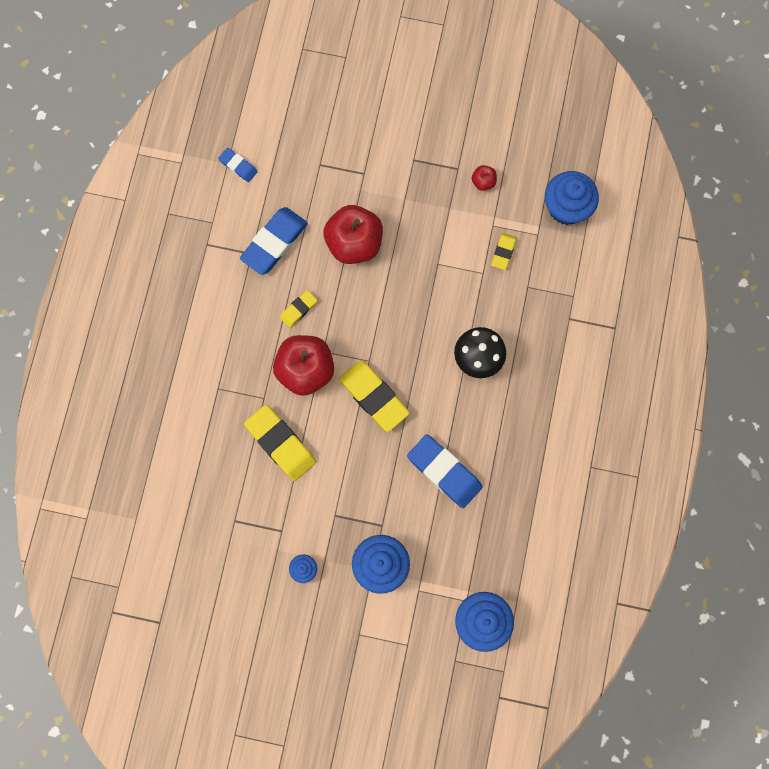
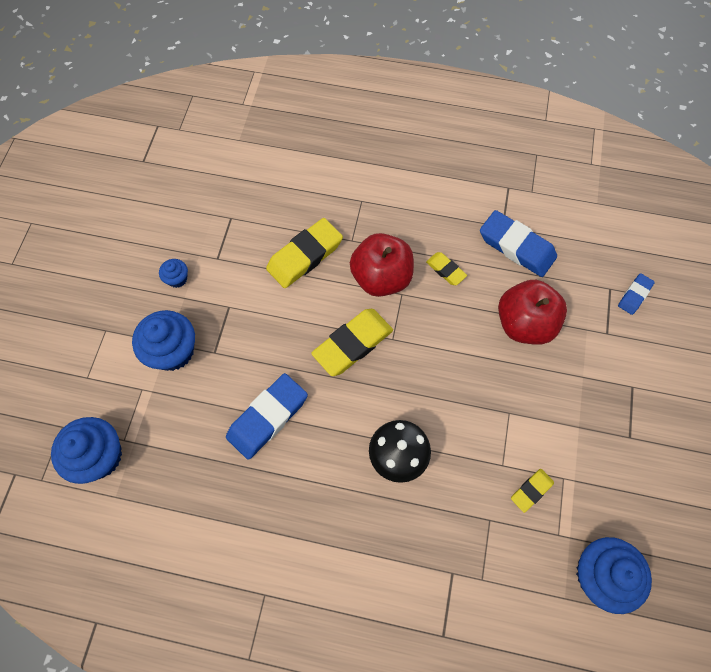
camera: 90 degrees right, 10 degrees down
(238, 166) = (595, 212): blue eraser -> blue eraser (634, 295)
(483, 182) = (617, 467): red apple -> none
(503, 252) = (531, 490): yellow eraser -> yellow eraser turned 60 degrees counterclockwise

